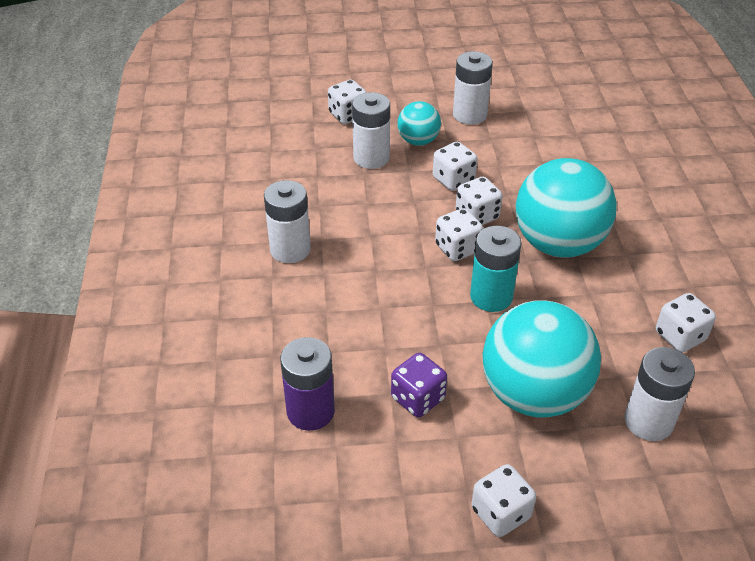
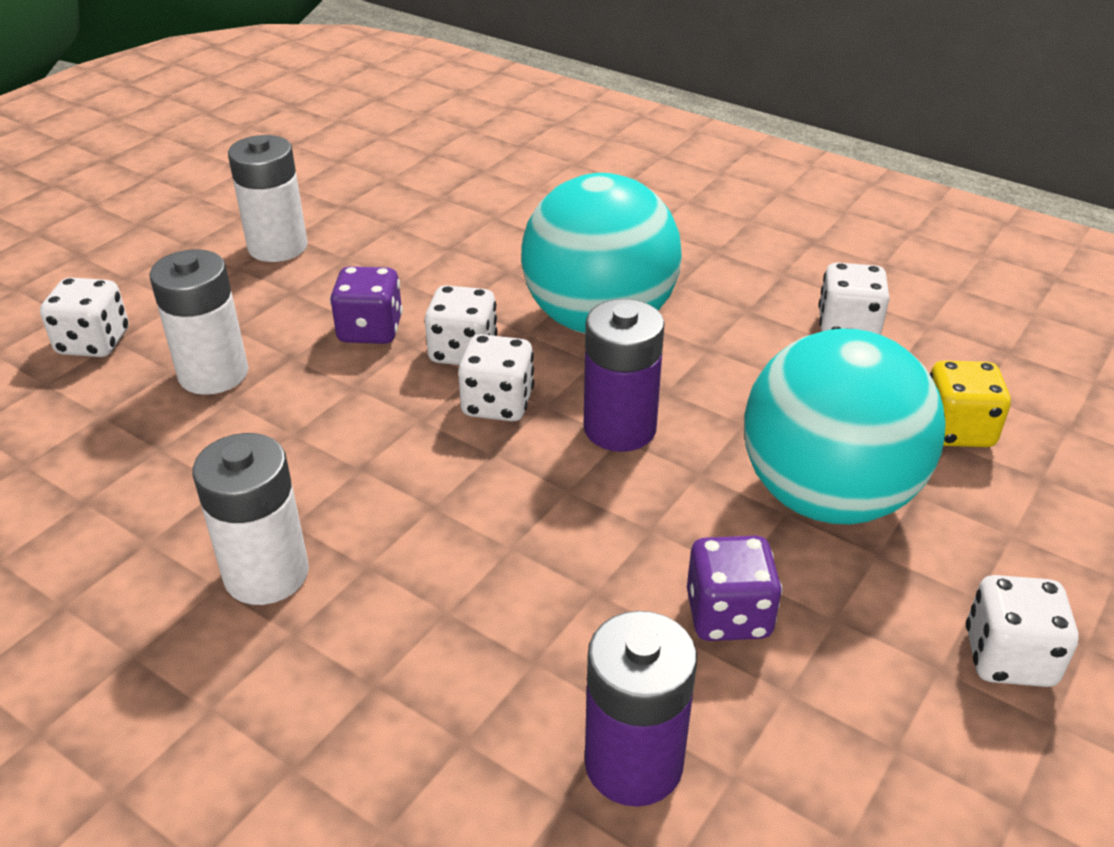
camera: 50 degrees left, 5 degrees down
(418, 141) = (252, 314): turquoise ball -> none
(453, 180) = (370, 330): white dice -> purple dice
(491, 297) = (619, 428): turquoise battery -> purple battery
(648, 421) = (956, 430): white battery -> yellow dice

